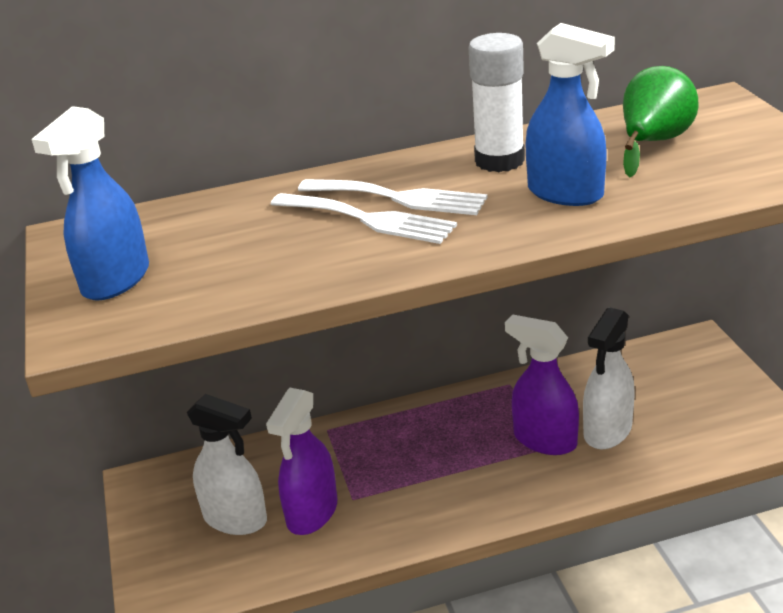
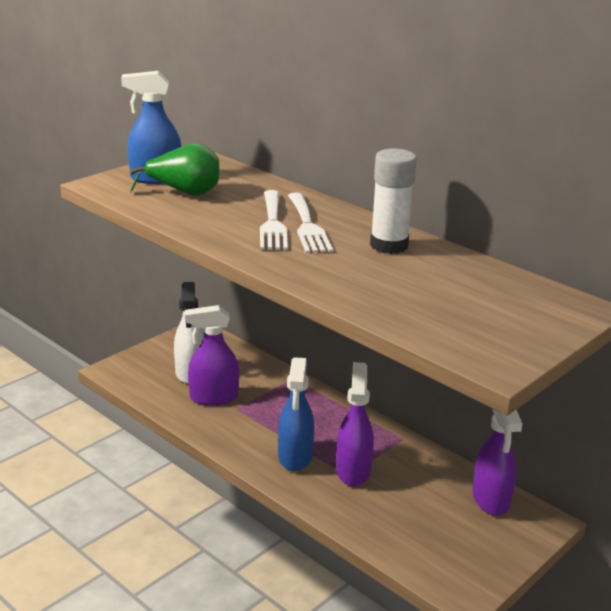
camera: 55 degrees right, 5 degrees down
(566, 193) = (361, 275): blue spray bottle -> blue spray bottle (295, 457)
(607, 431) = (387, 498): white spray bottle -> none
(648, 362) = (491, 500): none -> purple spray bottle
(653, 143) = (472, 293): green pear -> green pear (185, 193)

